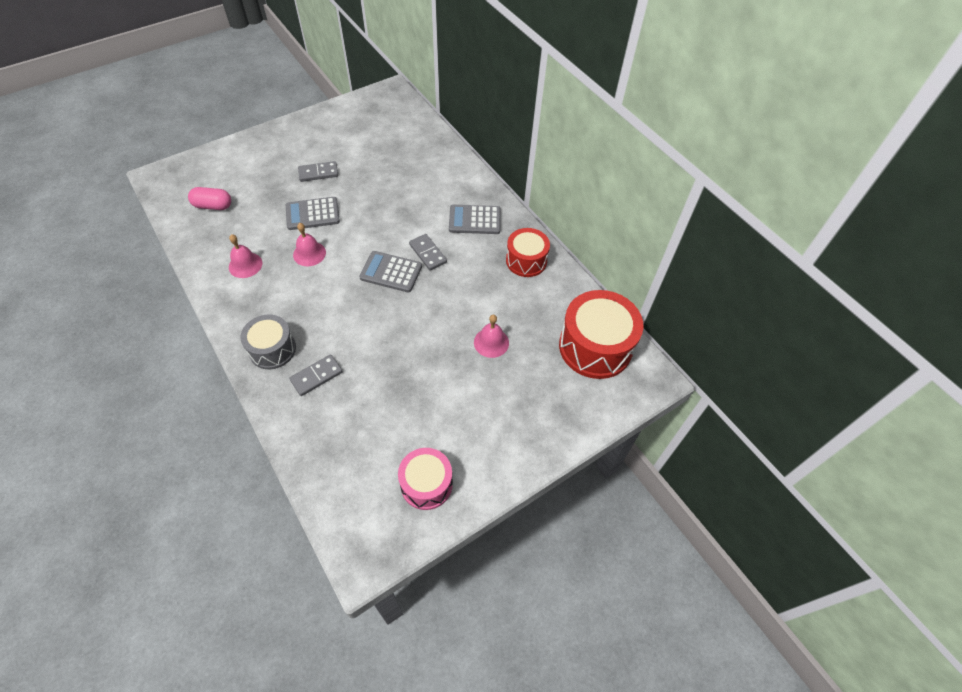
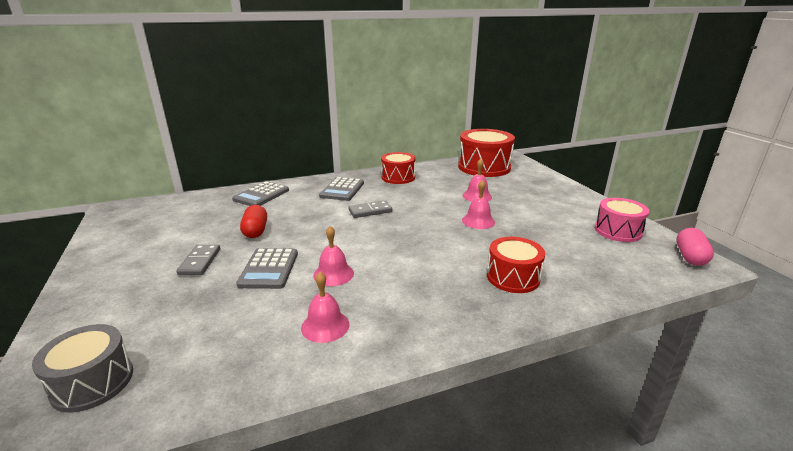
camera: 75 degrees left, 30 degrees down
(213, 206) = (175, 359): pink capsule -> pink capsule (690, 257)
(272, 349) = (474, 306): grey drum -> grey drum (93, 382)
(316, 376) = (513, 277): grey domino -> red drum
(371, 186) = (255, 231): none -> red capsule
(391, 272) = (385, 229): grey calculator -> grey calculator (261, 195)
(424, 346) = (478, 221): none -> pink bell

